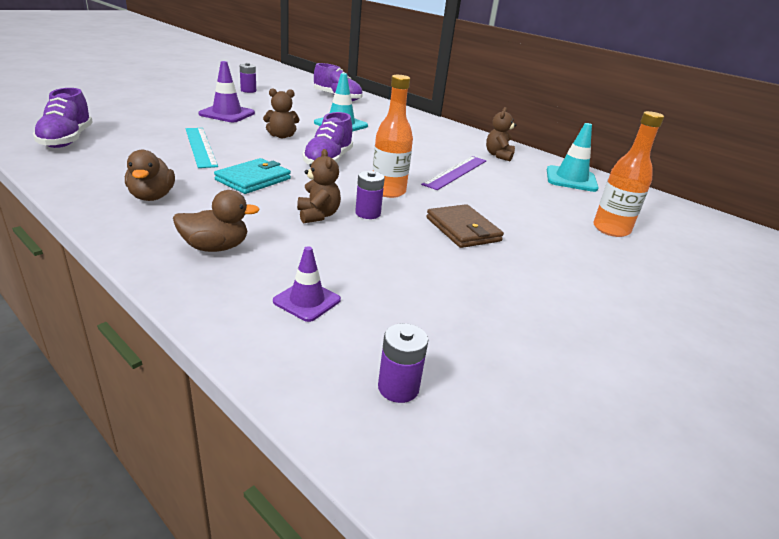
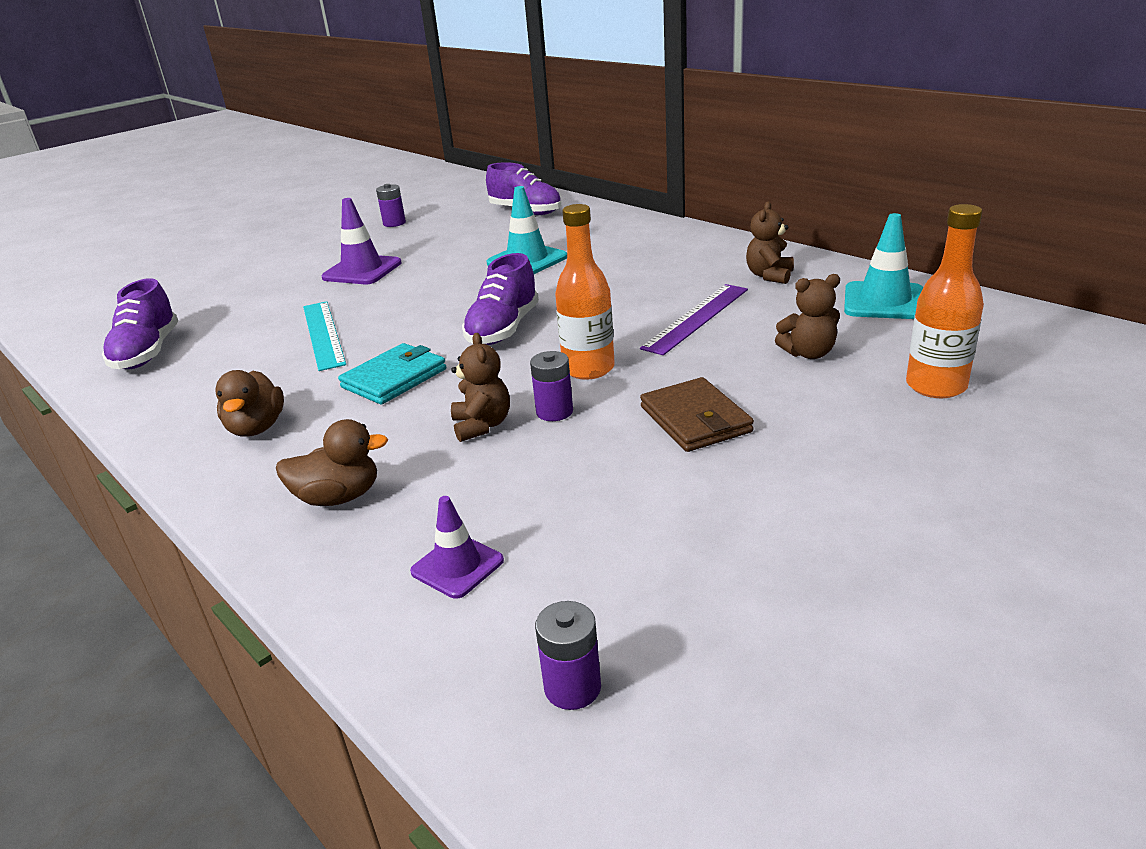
camera: 10 degrees right, 0 degrees up
(281, 136) = (438, 296): brown teddy bear -> brown teddy bear (808, 353)

